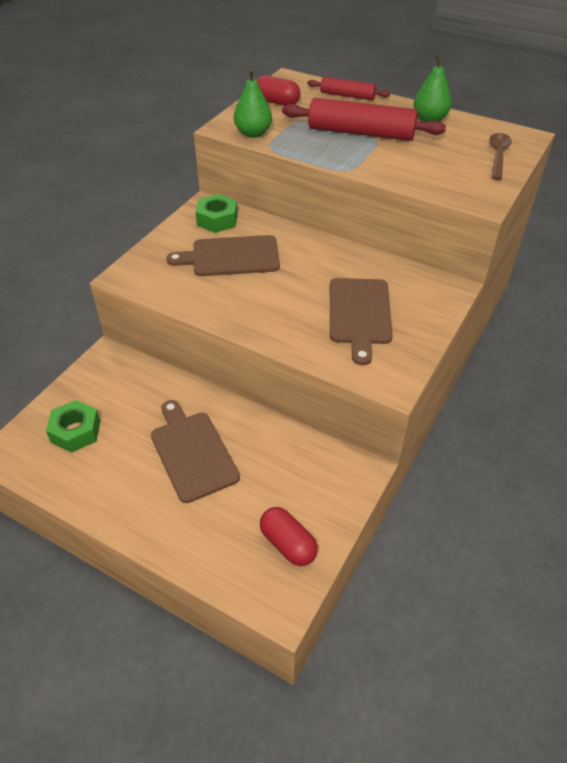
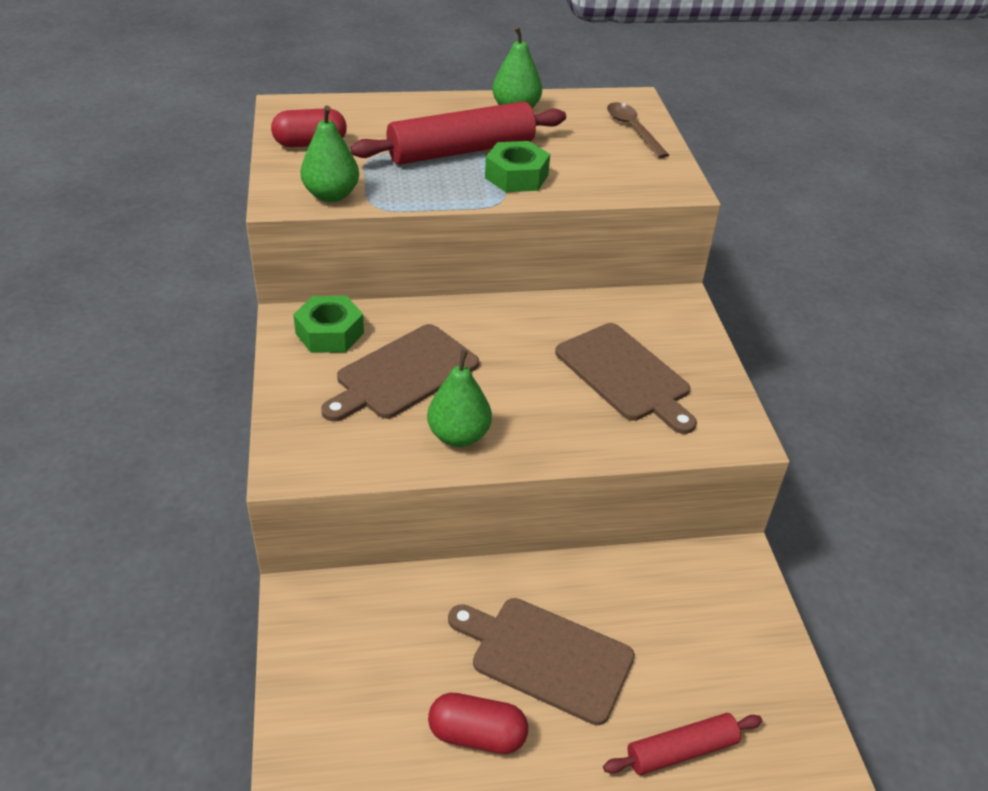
camera: 40 degrees left, 5 degrees down
(76, 431) = (368, 727): green nut -> green nut (516, 176)
(223, 301) = (459, 436): none -> green pear
(288, 544) = (756, 692): red capsule -> red capsule (477, 735)
(347, 95) = (388, 108): red rolling pin -> red rolling pin (681, 751)

